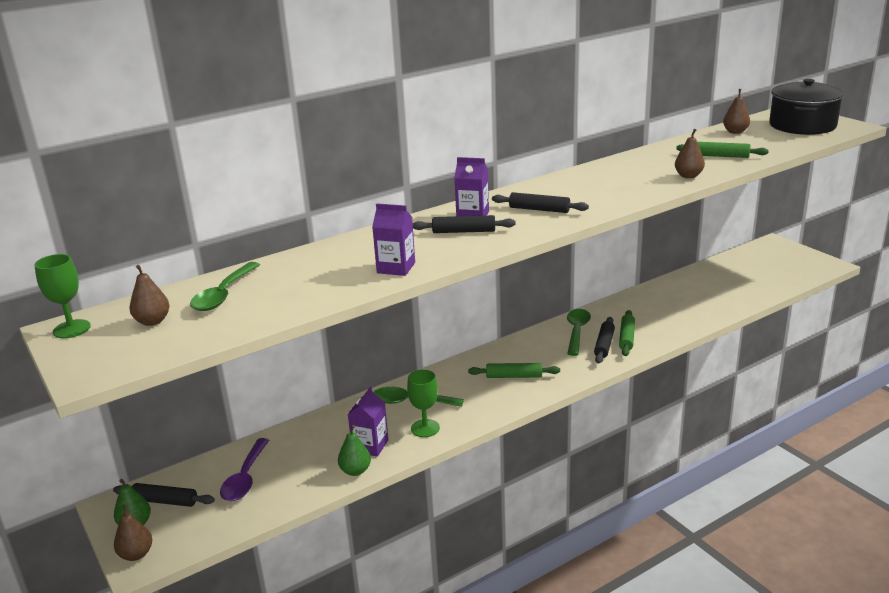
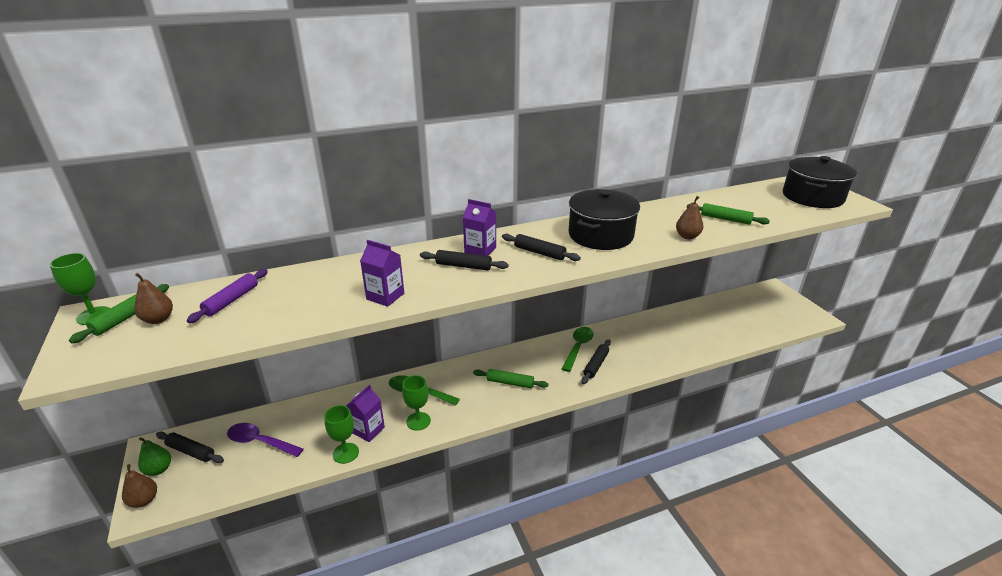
camera: 10 degrees right, 5 degrees up
(223, 294) = (231, 300): green spoon -> purple rolling pin
(245, 478) = (260, 442): purple spoon -> purple spoon turned 90 degrees clockwise
(355, 471) = (345, 453): green pear -> green goblet
(596, 186) = (600, 235): none -> black pot
(626, 338) = (617, 361): green rolling pin -> green rolling pin (125, 318)
(735, 132) = (748, 195): brown pear -> none

